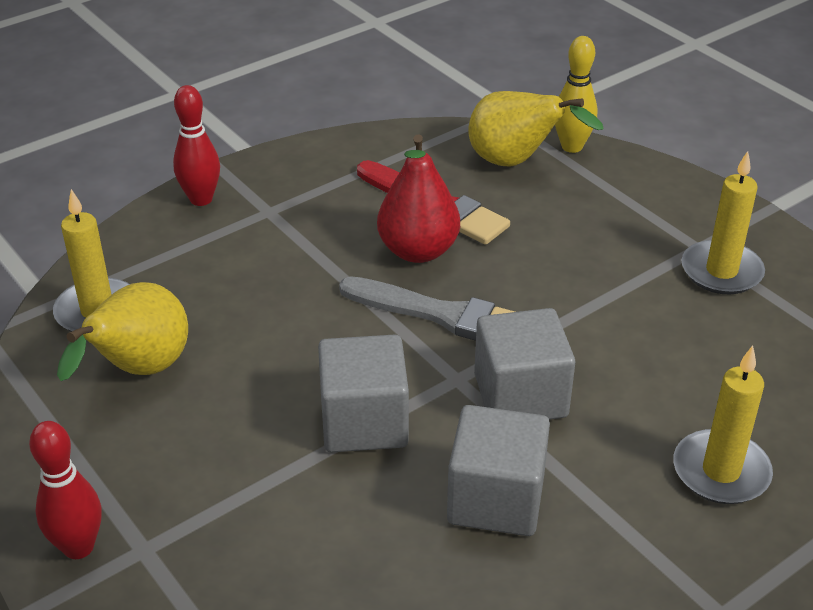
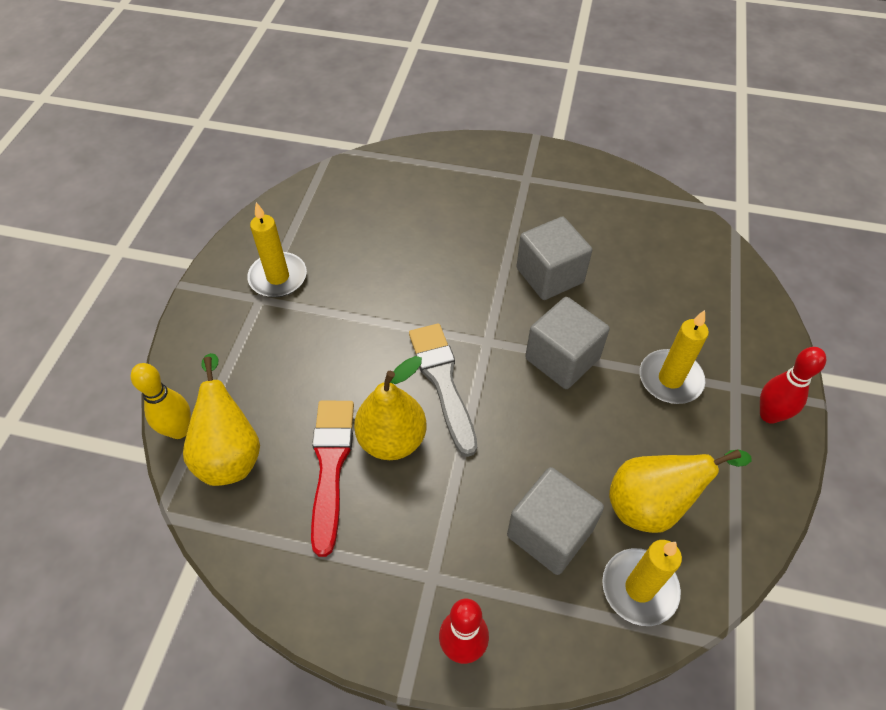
camera: 130 degrees left, 15 degrees up
(418, 251) = (392, 439): red pear -> yellow pear
(520, 395) = (472, 306): grey cube -> grey cube (549, 533)
(721, 471) = (446, 210): yellow candle -> yellow candle (670, 379)

